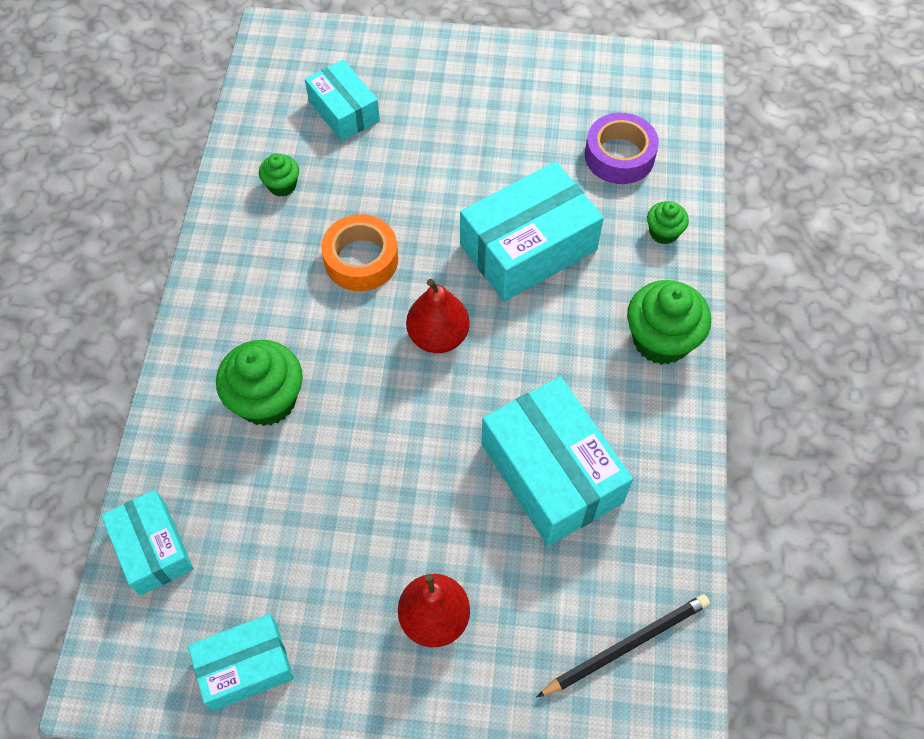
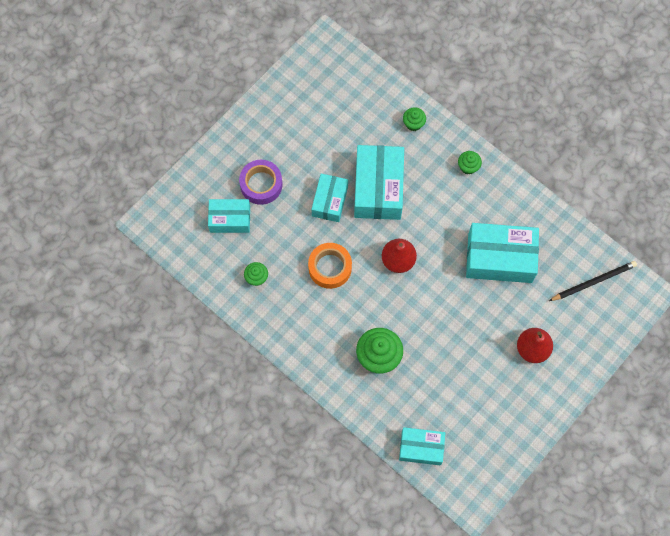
camera: 55 degrees left, 10 degrees up
(245, 666) = (502, 438): turquoise box -> turquoise box (329, 201)
(619, 156) = (356, 110): purple tape -> purple tape (261, 184)
(626, 645) = (593, 281): black pencil -> black pencil turned 60 degrees clockwise
(661, 340) = (468, 167): green cupcake -> green cupcake, size x0.53

